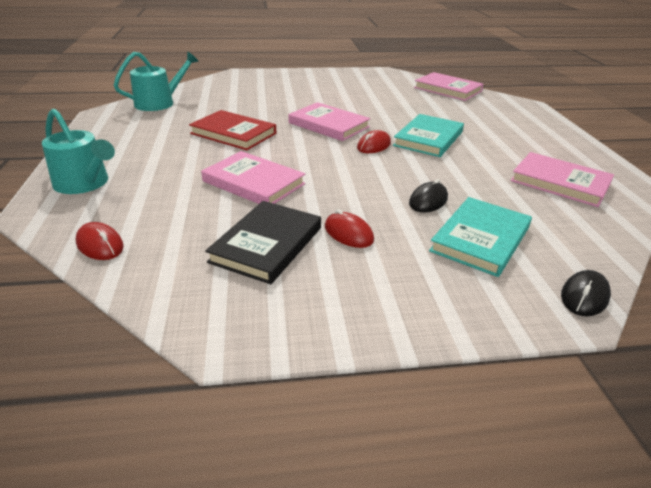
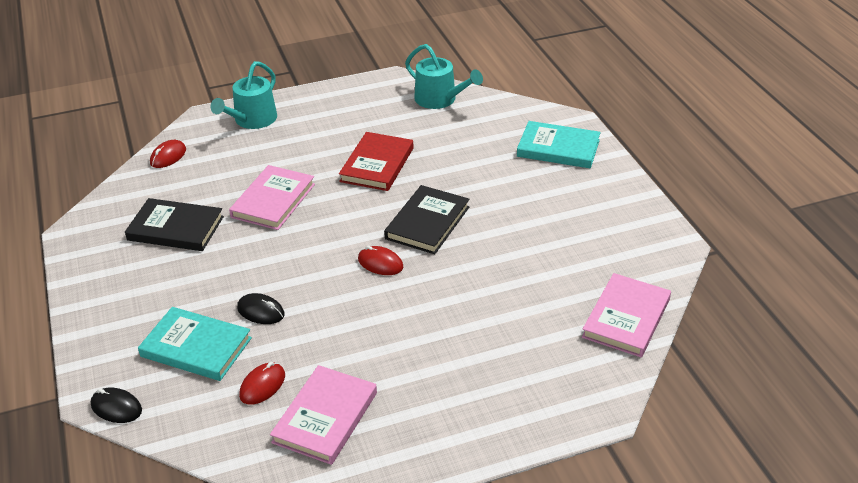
camera: 80 degrees right, 5 degrees up
(328, 125) = (427, 223): pink book -> black book
(348, 233) = (196, 267): red mouse -> red mouse (262, 385)
(428, 139) = (417, 305): turquoise book -> turquoise book (558, 148)

